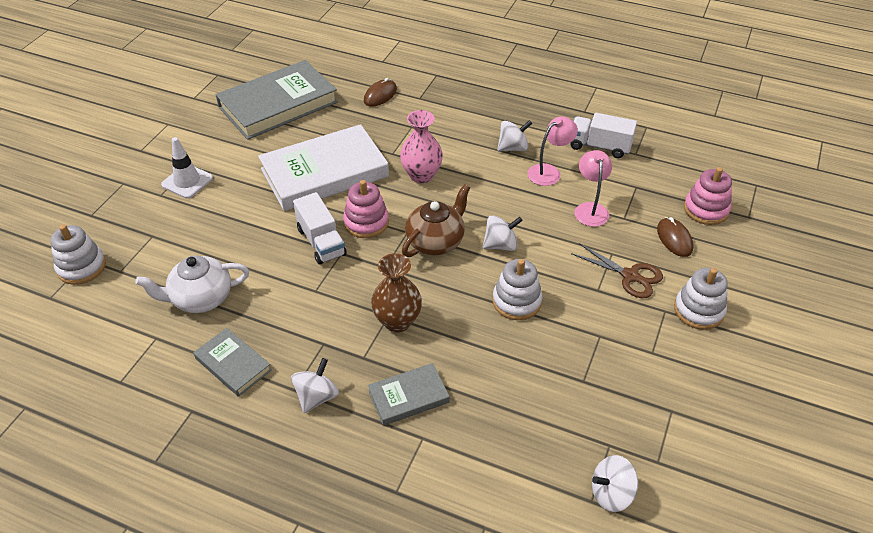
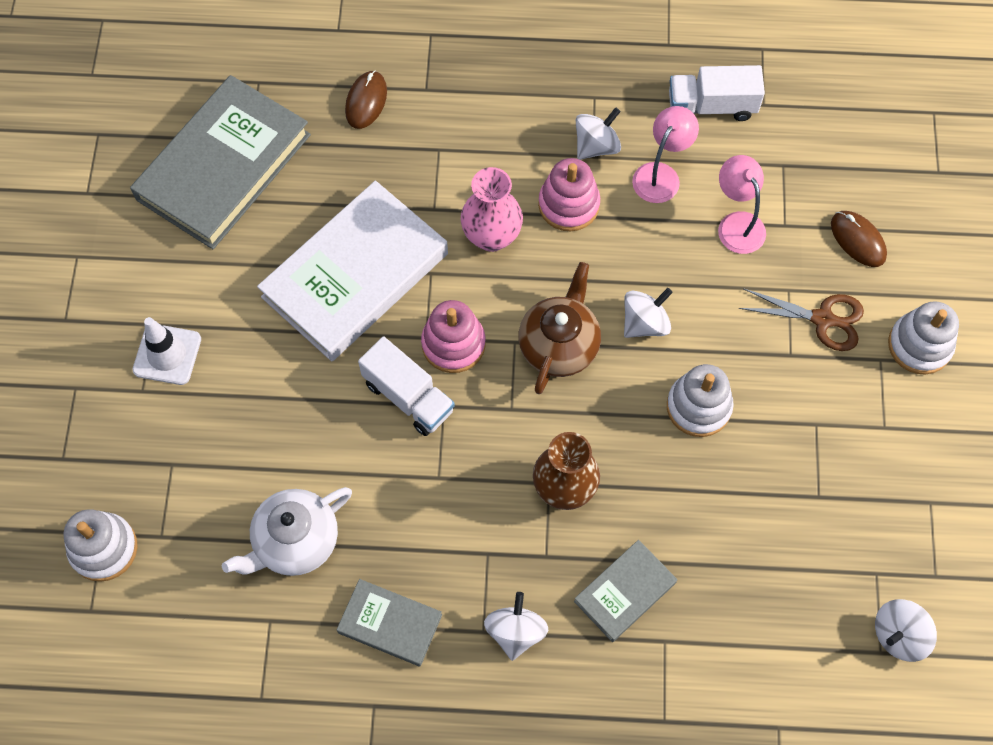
camera: 20 degrees left, 20 degrees up
(706, 209) = (882, 177): pink stacking toy -> pink stacking toy (568, 205)

